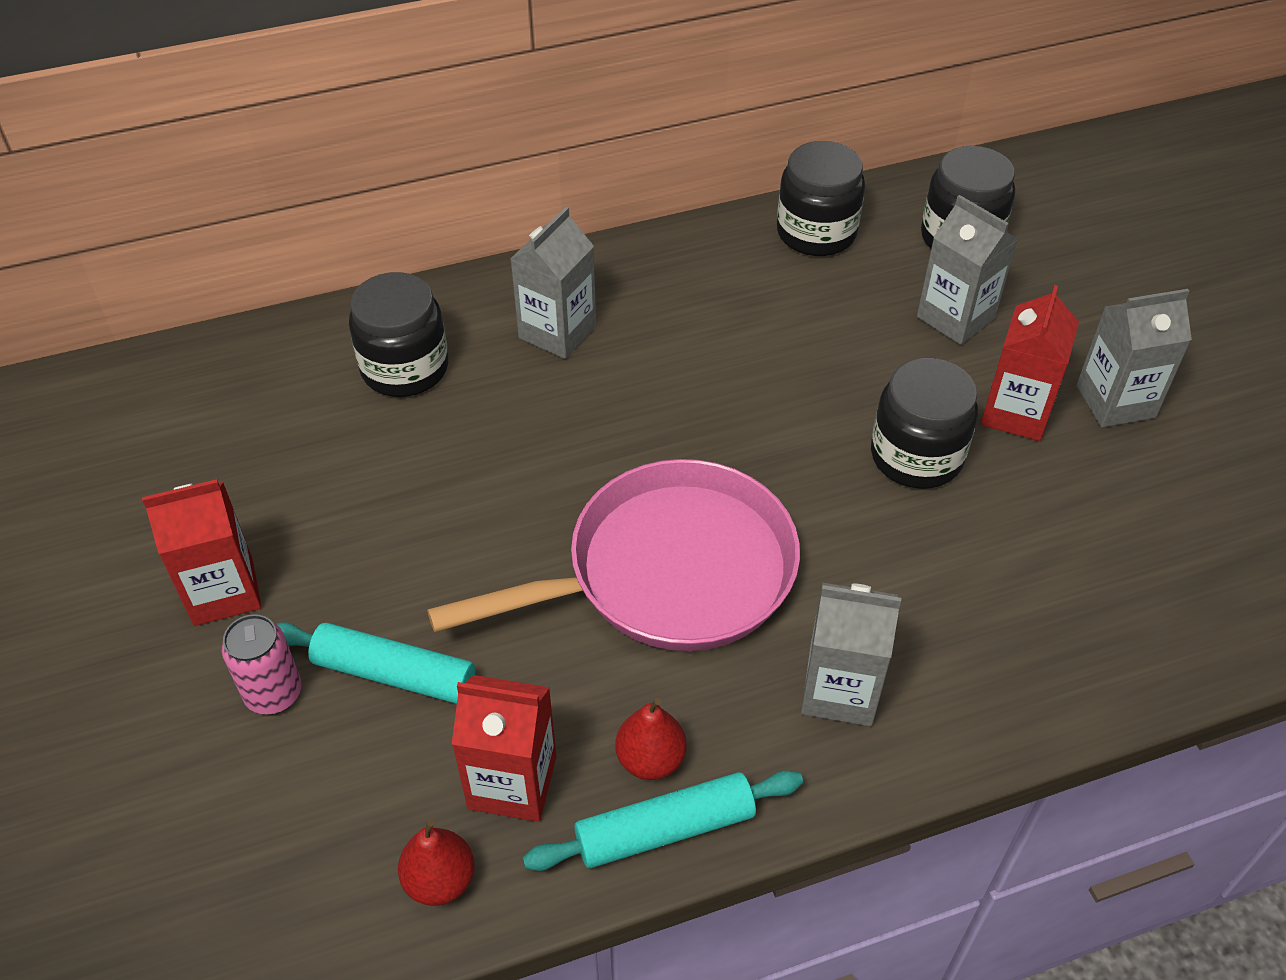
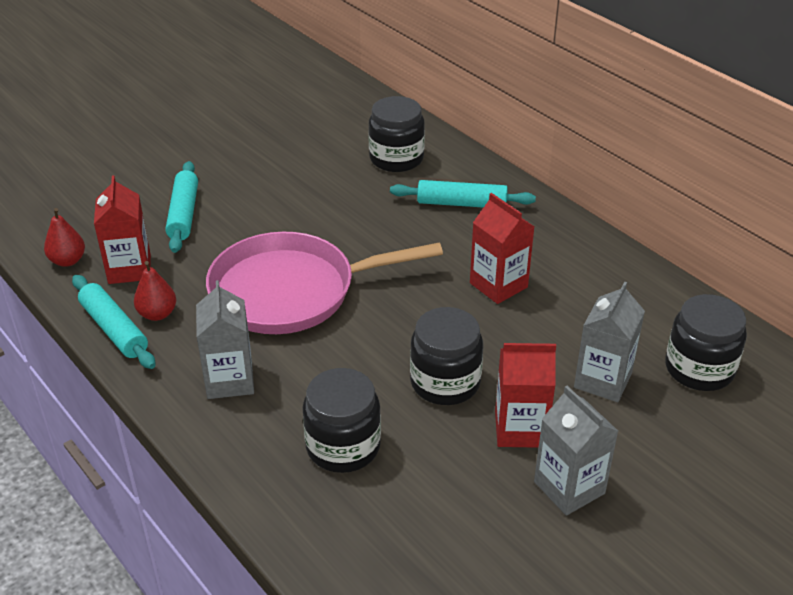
camera: 70 degrees right, 10 degrees down
(223, 591) = (215, 149): red carton -> red carton (498, 285)
(273, 693) = (159, 181): pink can -> none
(557, 332) = (461, 203): grey carton -> turquoise rolling pin
(668, 572) = (291, 291): pink pan -> pink pan turned 120 degrees clockwise
(816, 232) = (642, 292): black jar -> black jar (343, 446)

